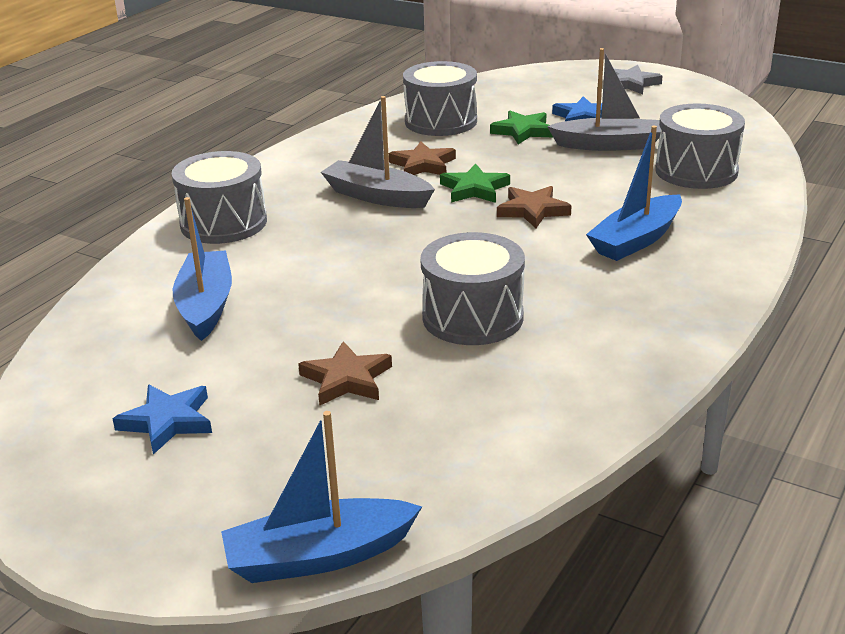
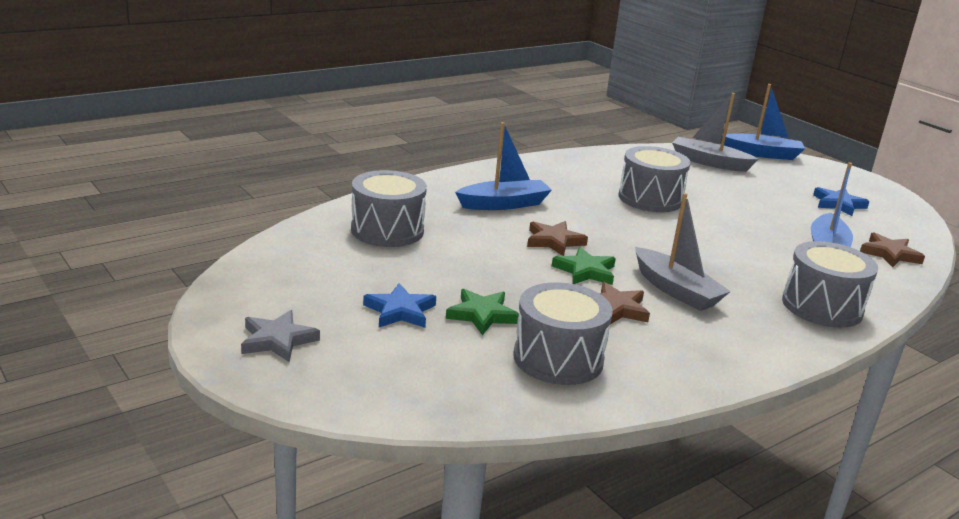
camera: 160 degrees left, 5 degrees down
(347, 379) = (737, 194): brown star -> brown star (889, 254)
(608, 145) = (421, 273): grey boat -> grey boat (709, 162)

